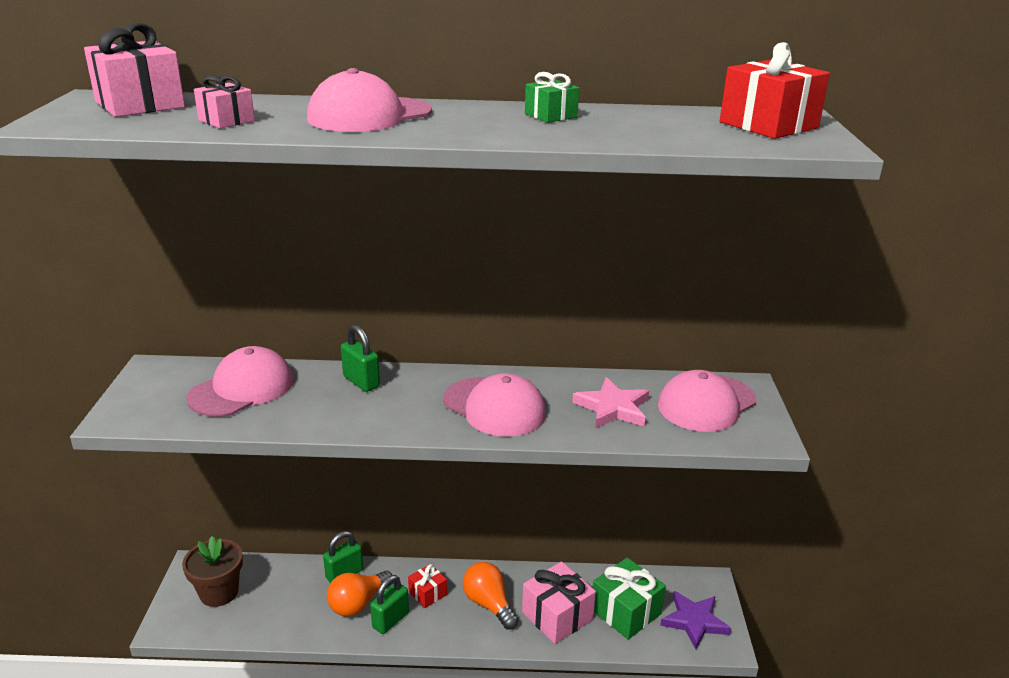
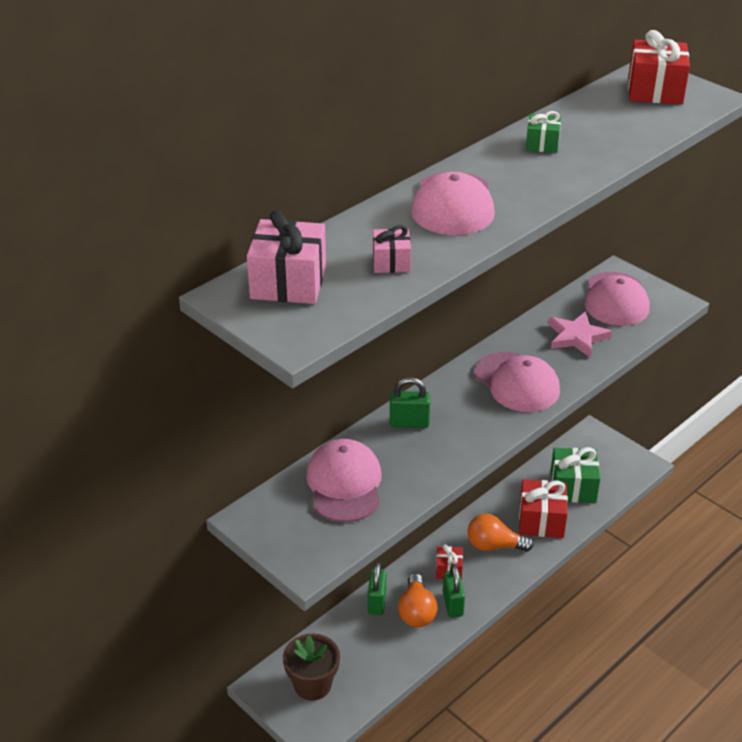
camera: 45 degrees left, 10 degrees up
(494, 407) = (517, 382): pink cap -> pink cap turned 60 degrees clockwise
(557, 616) = (541, 520): pink gift -> red gift
(694, 621) = (613, 463): purple star -> none

